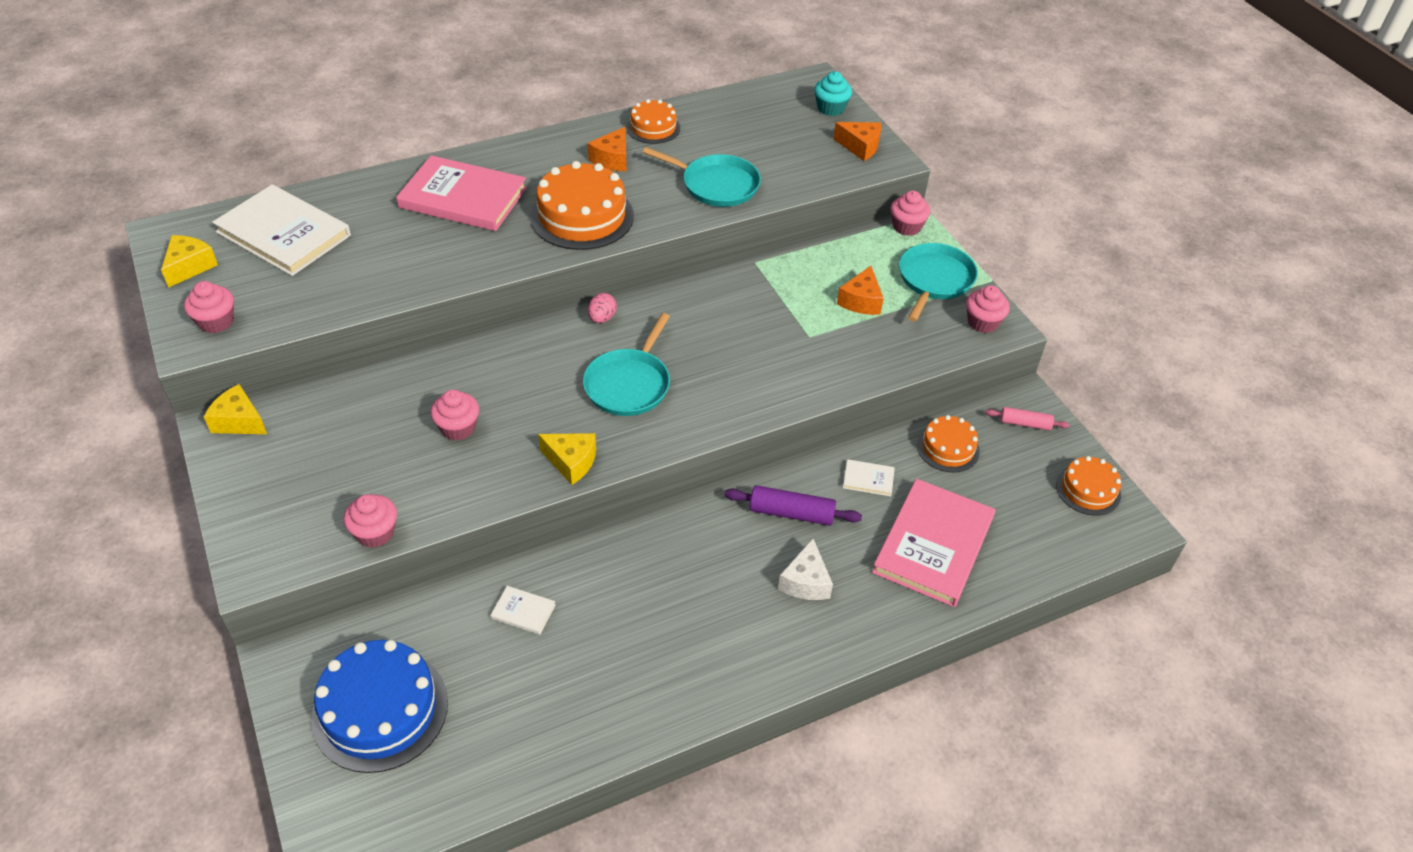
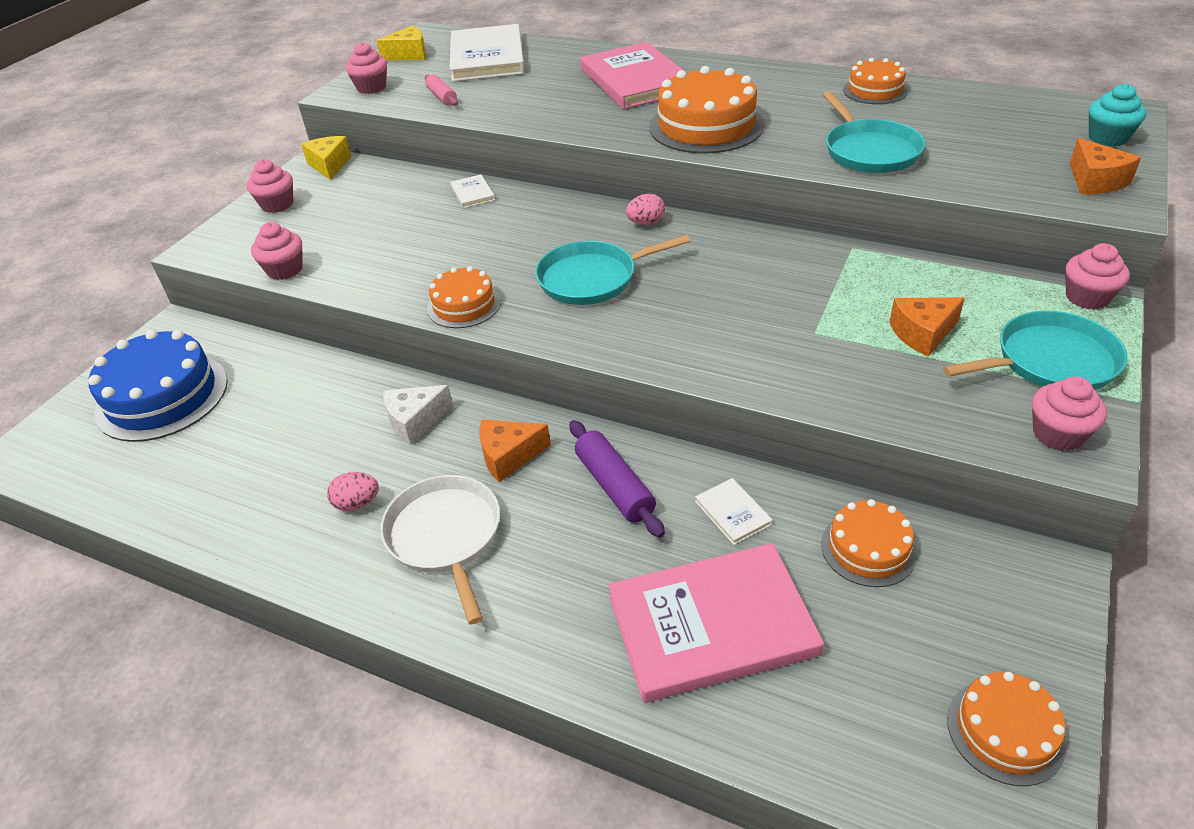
camera: 55 degrees right, 5 degrees down
(458, 428) = (432, 238): pink cupcake -> pink cupcake (277, 204)
(523, 611) = (321, 402): white book -> white book (472, 193)
(571, 462) = (464, 305): yellow cheese -> orange cake
(612, 159) = (799, 99): orange cheese -> orange cheese (509, 456)
(660, 648) = (357, 503): none -> pink egg
(743, 619) = (445, 536): none -> white pan
(805, 581) = (539, 551): white cheese -> white cheese (415, 421)
(1025, 423) = (1012, 594): pink rolling pin -> pink rolling pin (442, 97)

